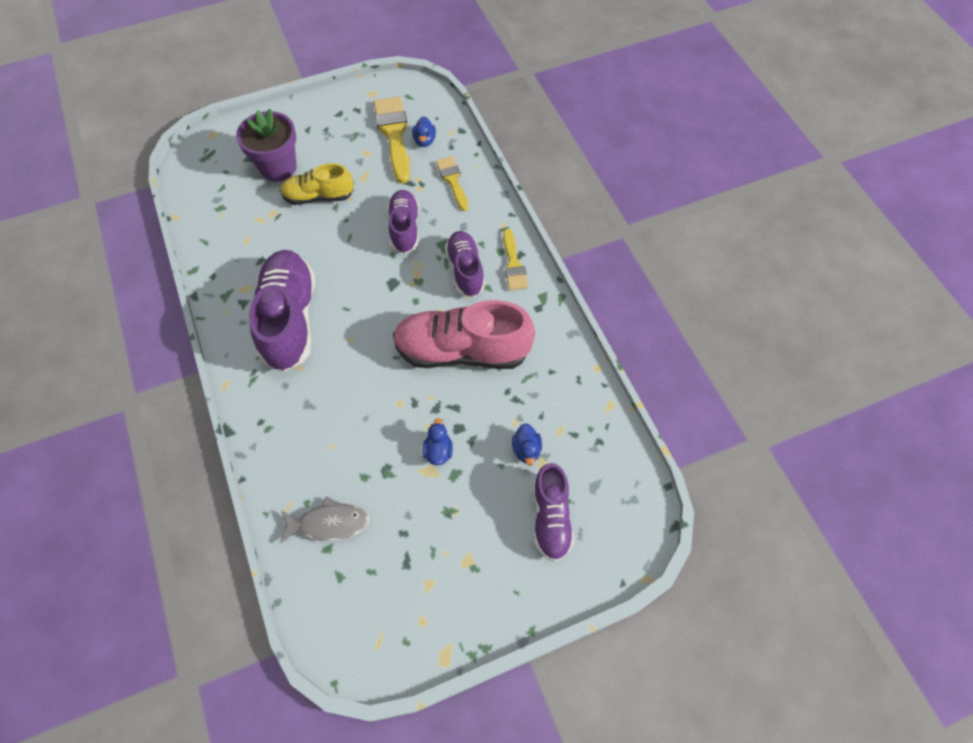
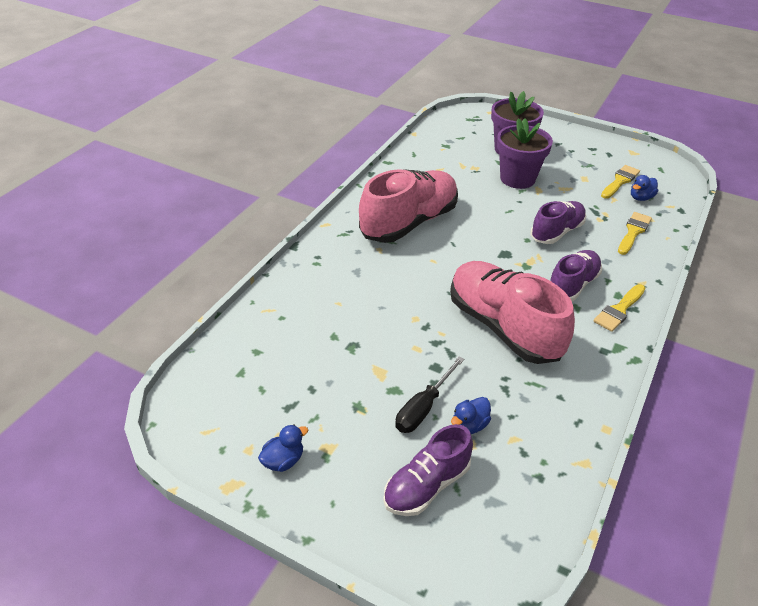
camera: 50 degrees right, 20 degrees down
(289, 319) = (409, 222): purple shoe -> pink shoe
(319, 196) = (517, 178): yellow shoe -> purple flower pot
(329, 523) = (277, 340): grey fish -> none
(394, 135) = (620, 181): yellow brush -> yellow brush, size x0.60
(438, 451) = (402, 366): blue duck -> blue duck (283, 460)
(487, 467) = (423, 408): none -> black screwdriver

